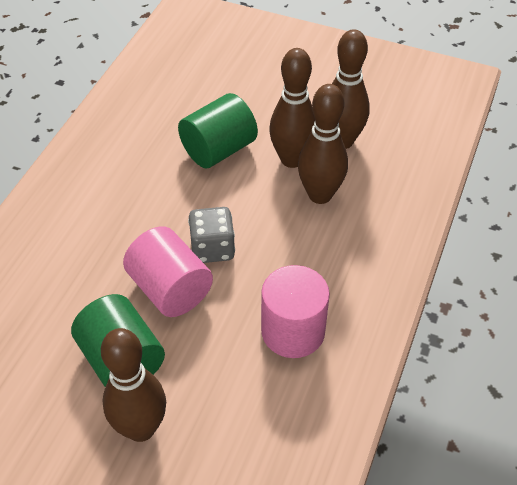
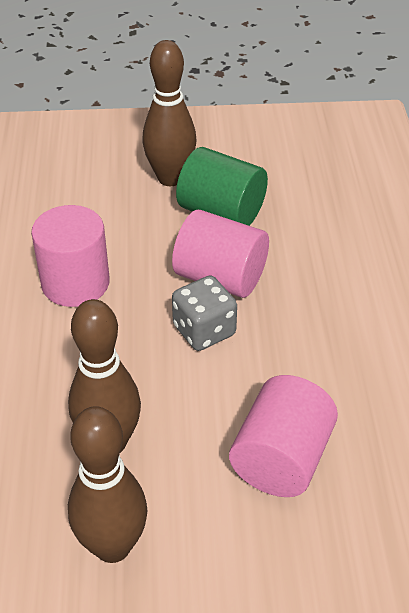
camera: 155 degrees right, 5 degrees down
(218, 150) = (281, 459): green cylinder -> pink cylinder
(292, 159) = (172, 483): brown bowling pin -> none

